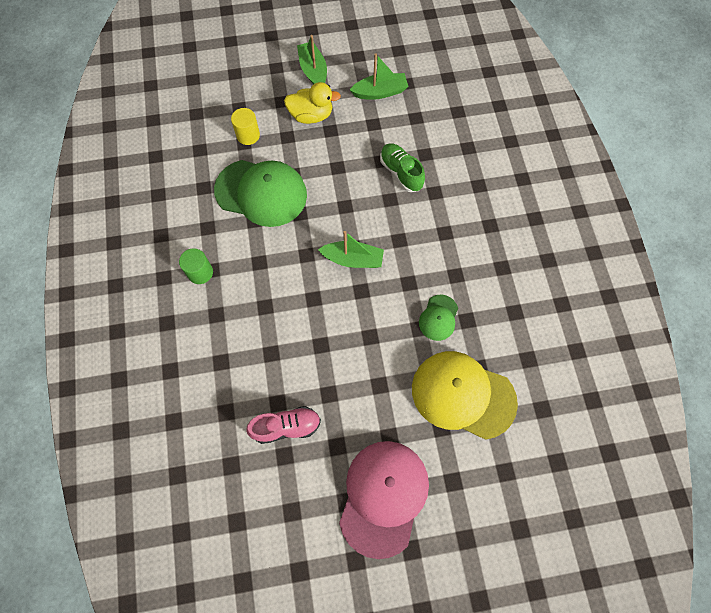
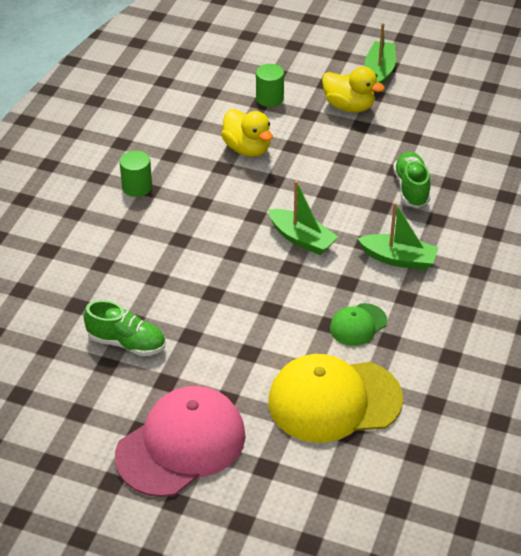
camera: 30 degrees right, 25 degrees down
(248, 135) = (269, 98): yellow cylinder -> green cylinder
(261, 193) = (247, 148): green cap -> yellow duck
(286, 426) = (127, 343): pink shoe -> green shoe
(380, 92) = (440, 114): green boat -> green boat (398, 259)
(463, 395) = (334, 400): yellow cap -> yellow cap turned 60 degrees counterclockwise

